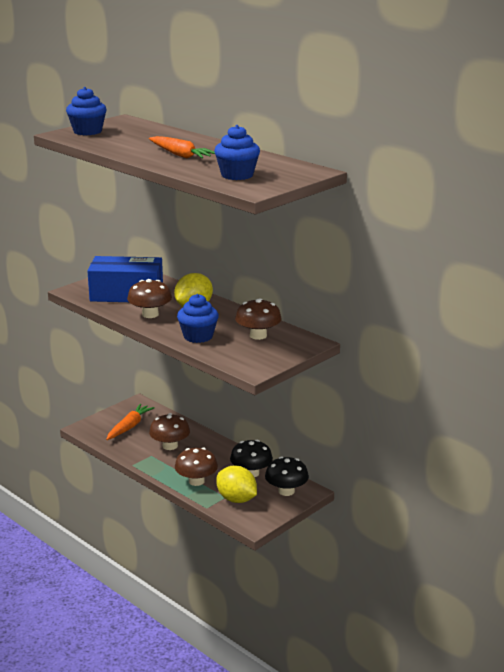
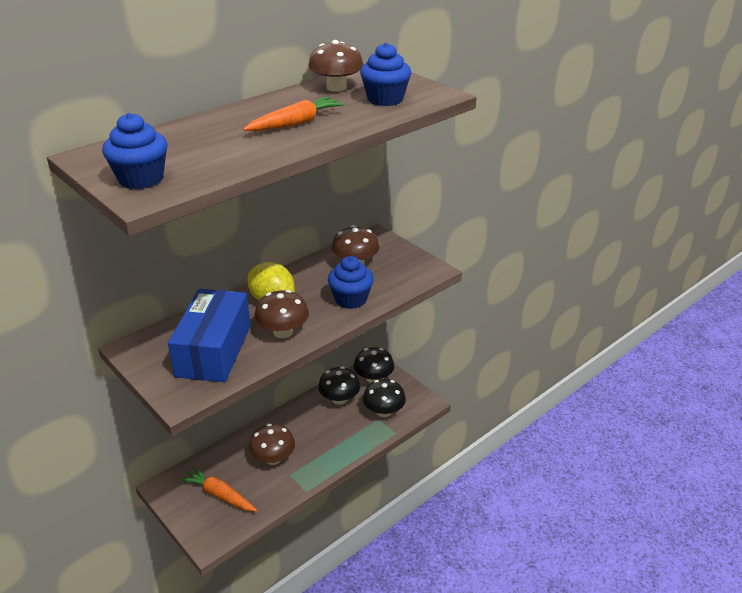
camera: 85 degrees left, 10 degrees up
(196, 481) = (348, 439): brown mushroom -> brown mushroom (336, 87)
(236, 499) = (384, 411): yellow lemon -> black mushroom

